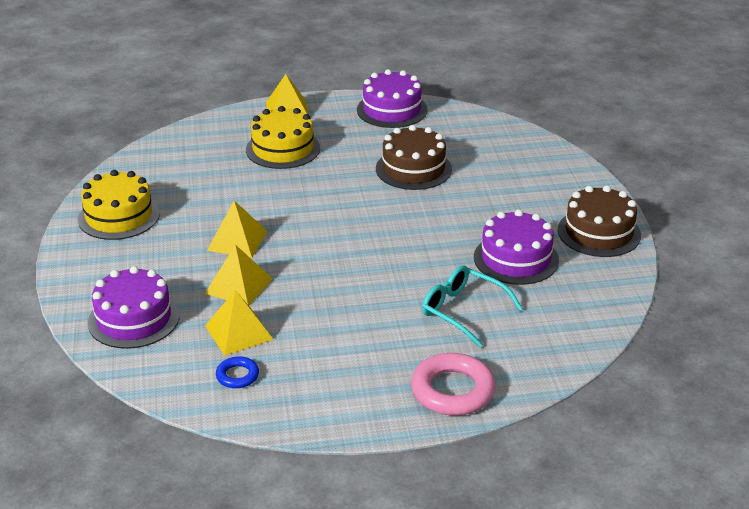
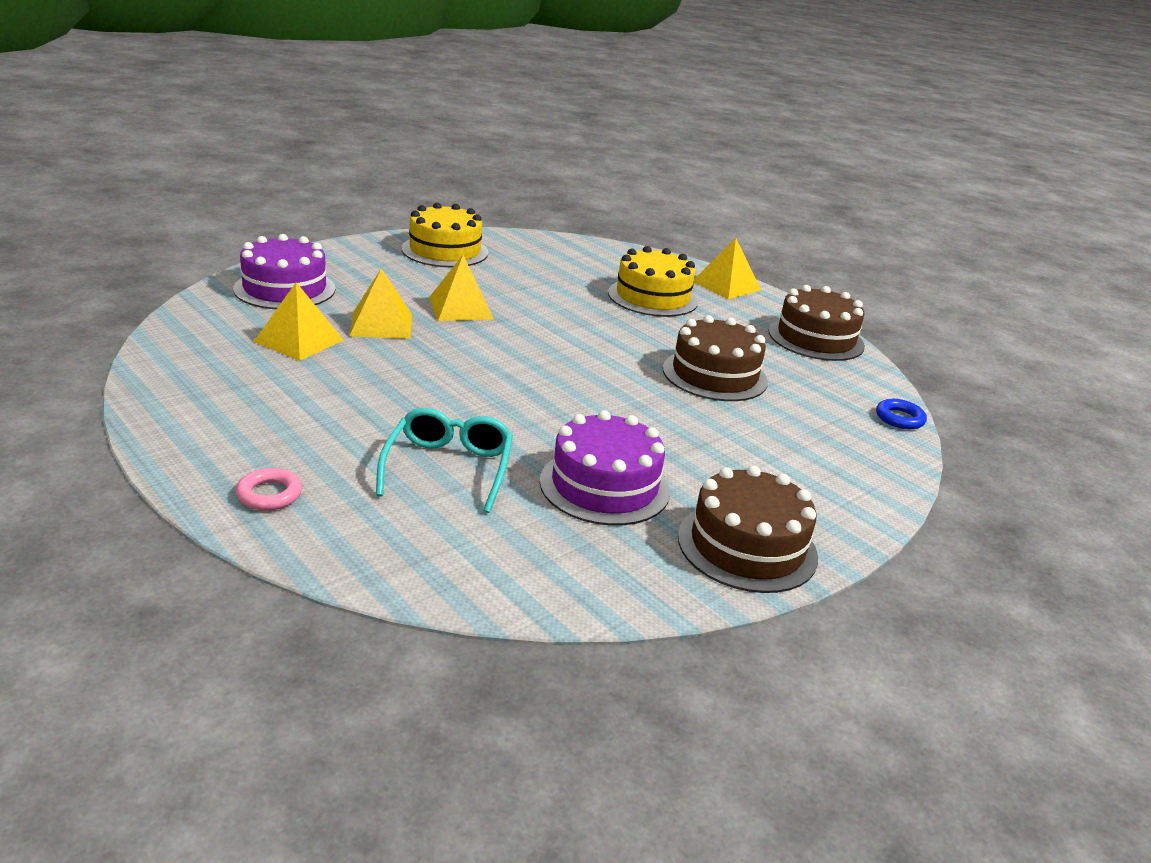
camera: 55 degrees right, 5 degrees down
(237, 376) = (221, 355): blue ring -> blue ring (899, 418)
(392, 110) = (816, 338): purple cake -> brown cake
(452, 390) = (269, 494): pink ring -> pink ring, size x0.52

